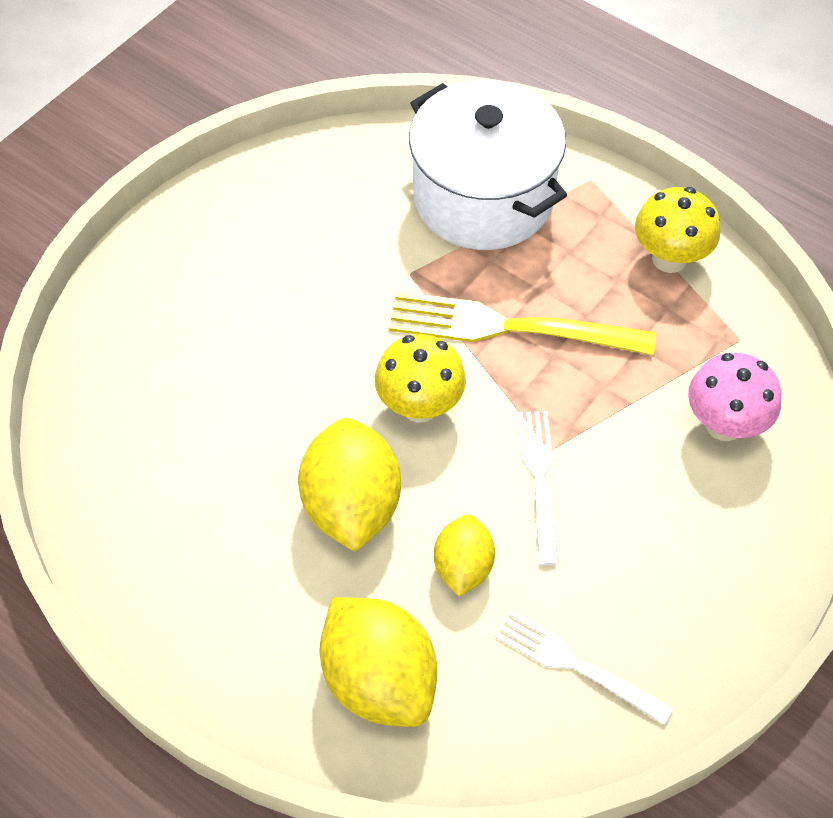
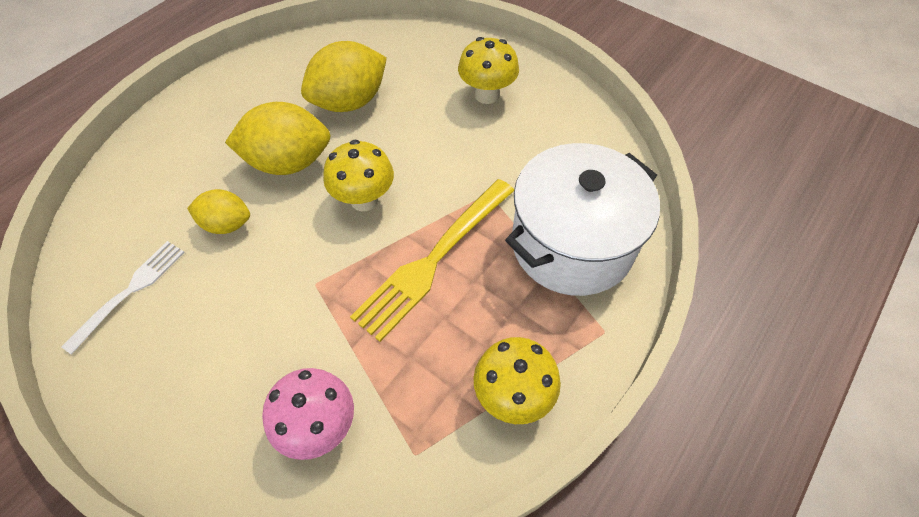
camera: 90 degrees right, 0 degrees up
(233, 271) = (487, 95): none -> yellow mushroom
(379, 679) = (159, 178): yellow lemon -> yellow lemon (349, 102)
(510, 327) = (434, 259): yellow fork -> yellow fork turned 150 degrees counterclockwise
(539, 479) = (288, 274): white fork -> none

